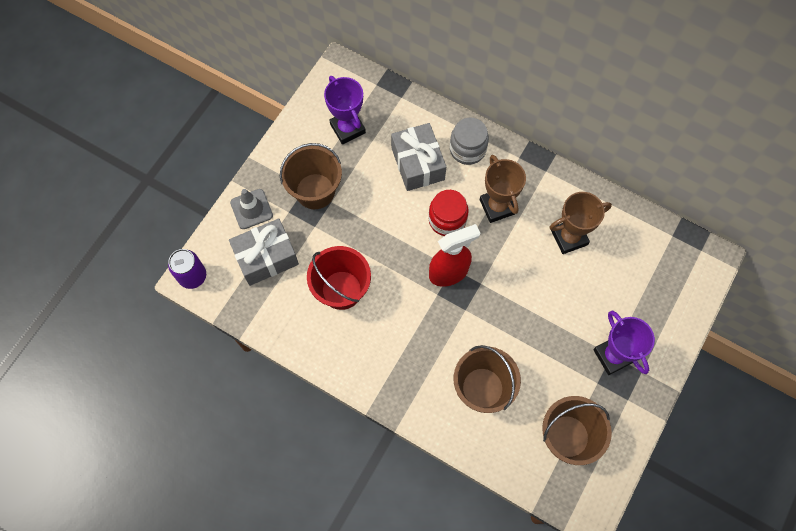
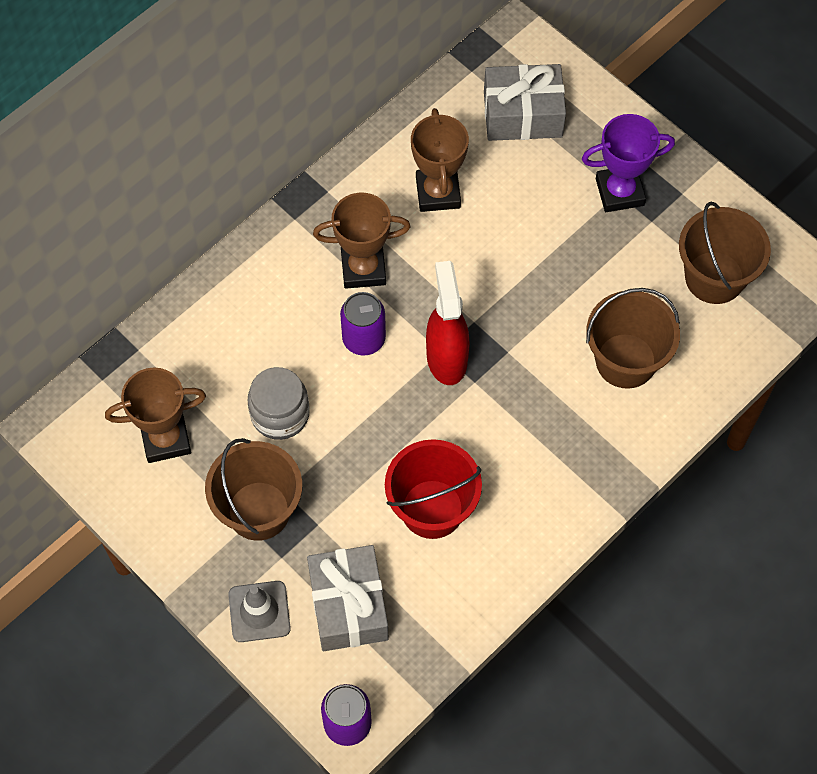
camera: 75 degrees left, 5 degrees down
(347, 128) = (166, 439): purple trophy -> brown trophy
(417, 164) = (260, 355): grey gift -> grey gift (522, 114)
(447, 220) = (364, 339): red jar -> purple can
(467, 149) = (259, 282): grey jar -> grey jar (280, 414)

